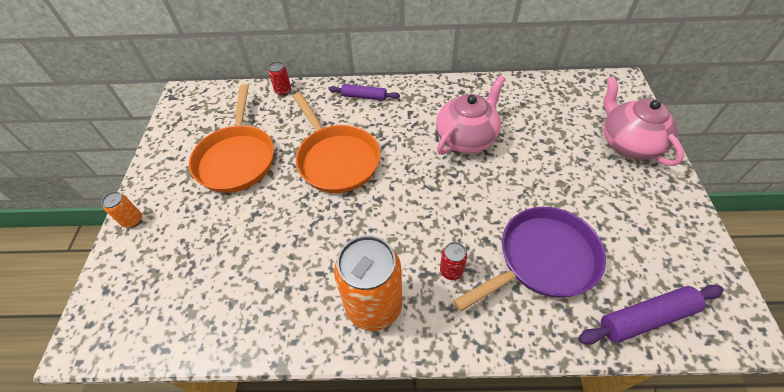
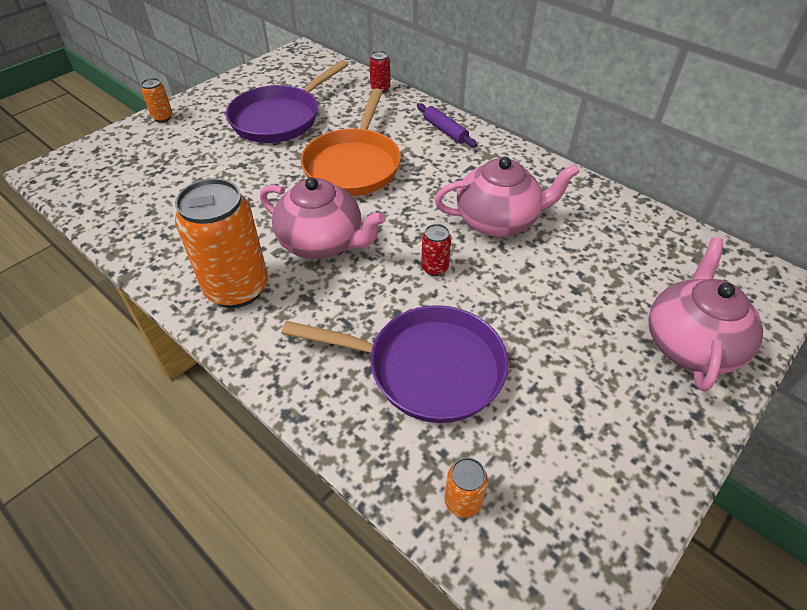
camera: 40 degrees right, 5 degrees down
(237, 158) = (280, 118): orange pan -> purple pan
(386, 229) = (322, 242): none -> pink teapot
(451, 271) = (331, 312): red can -> red can (434, 268)
(646, 318) = (462, 501): purple rolling pin -> orange can

